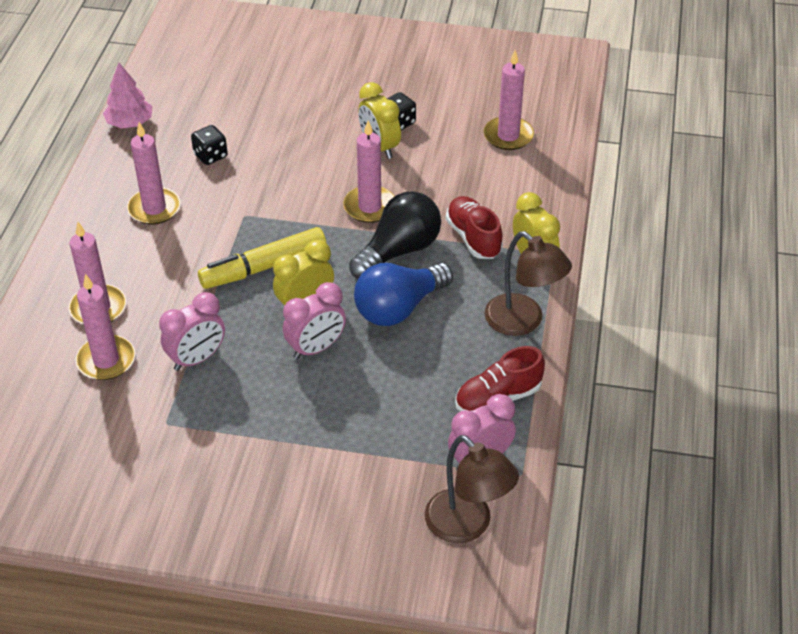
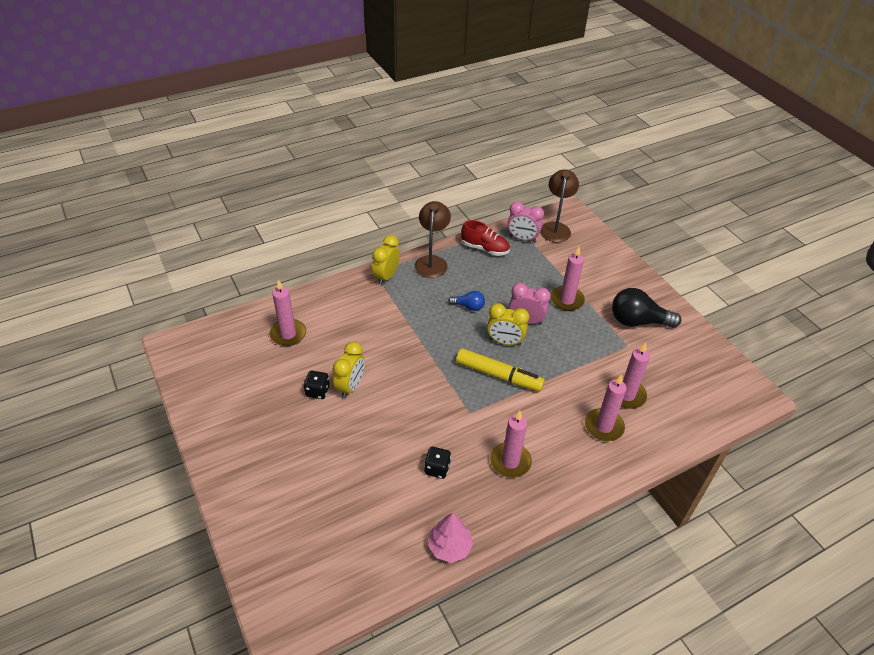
camera: 130 degrees left, 0 degrees up
(197, 359) = (583, 360): pink clock -> none
(370, 207) = (407, 360): pink candle -> pink candle (567, 300)
(399, 251) = (429, 328): black light bulb -> black light bulb (638, 321)
(399, 308) = (468, 306): blue light bulb -> blue light bulb, size x0.53
(473, 238) = (391, 305): red shoe -> none

